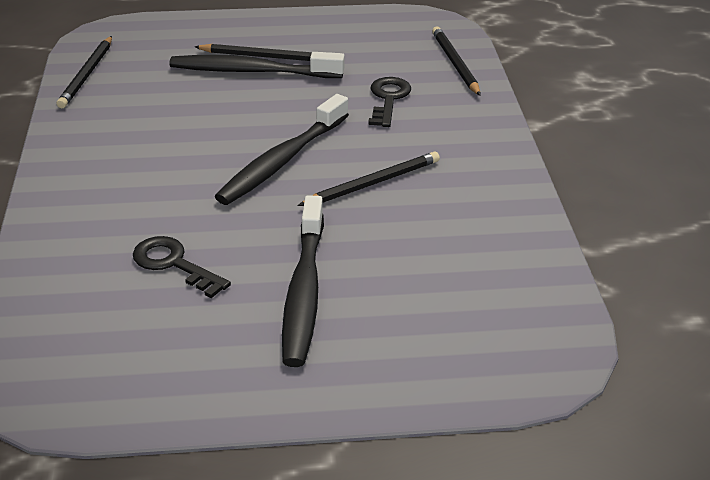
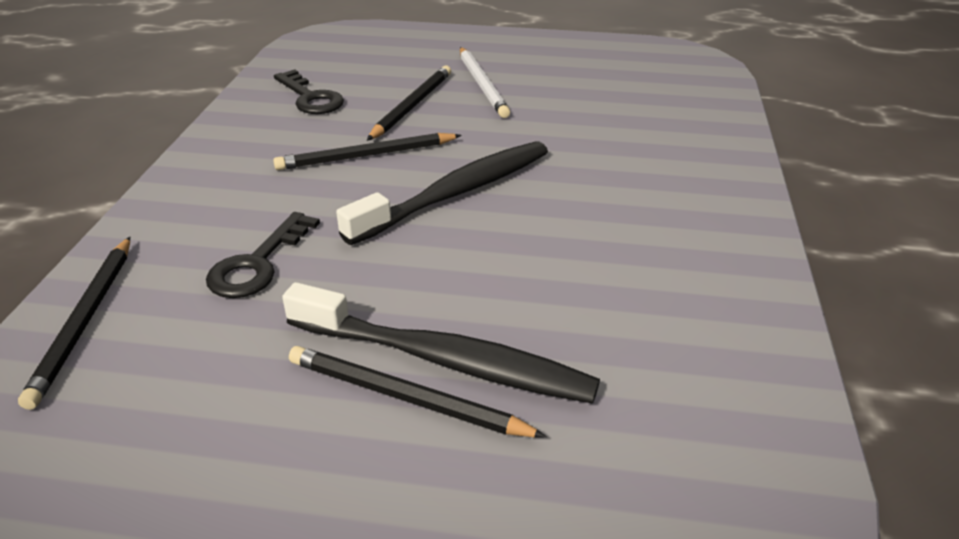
camera: 165 degrees left, 0 degrees up
(87, 75) = (762, 403): black pencil -> black pencil (412, 105)
(173, 264) = (593, 113): black key -> black key (310, 98)
(304, 291) = (482, 85): black toothbrush -> white pencil

